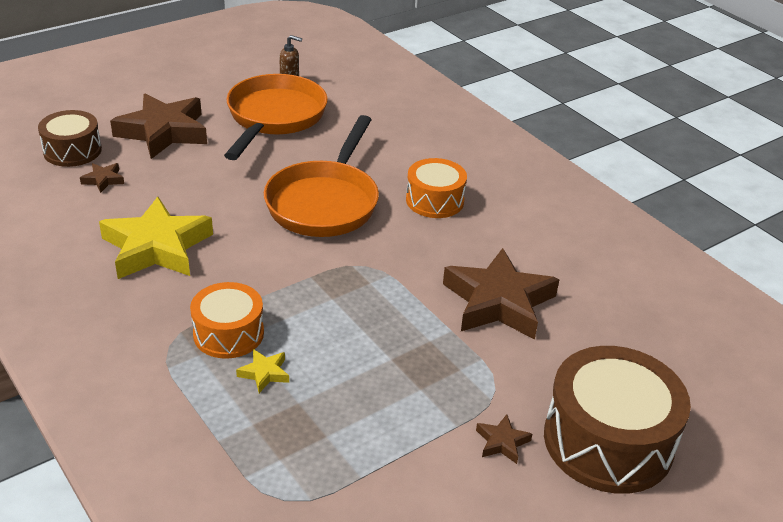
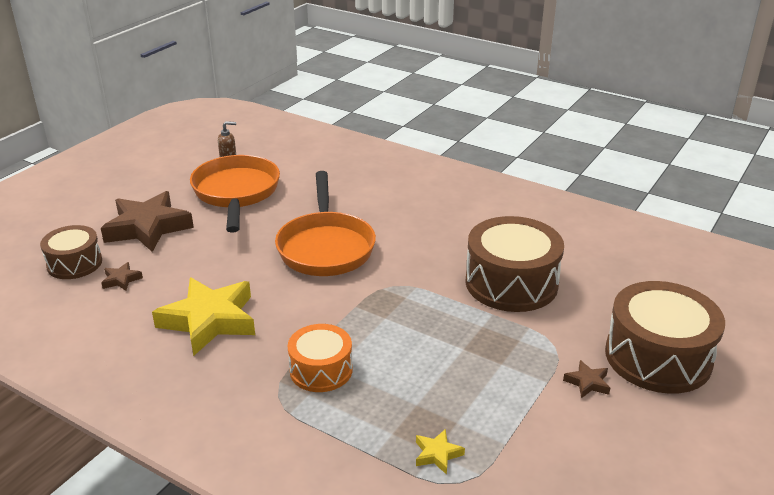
camera: 20 degrees left, 5 degrees down
(264, 373) = (373, 391): yellow star -> yellow star (437, 454)
(435, 200) = (410, 223): orange drum -> none
(498, 302) = (511, 283): brown star -> brown drum

